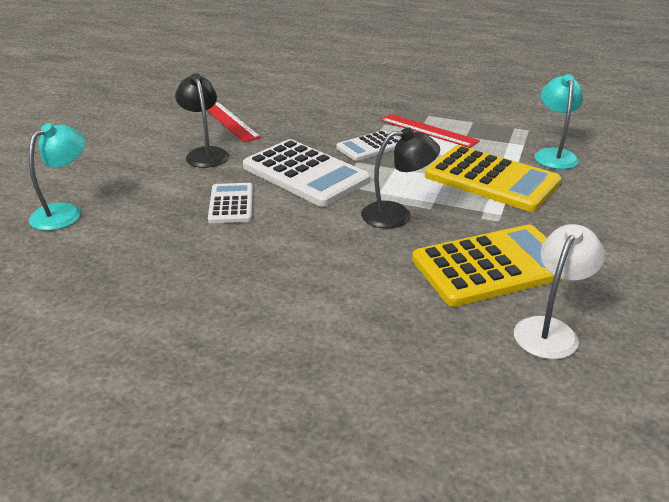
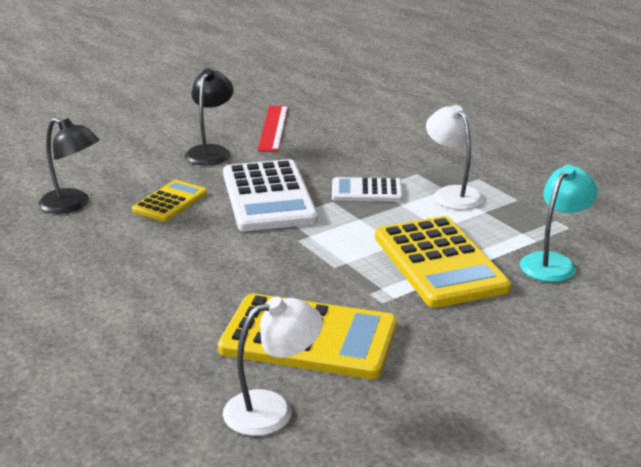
camera: 35 degrees right, 5 degrees down
(65, 212) = (44, 166): turquoise lamp -> none
(231, 204) = (170, 202): white calculator -> yellow calculator
(397, 215) = (293, 261): black lamp -> black lamp (72, 205)
(428, 130) = (452, 194): red ruler -> white lamp

